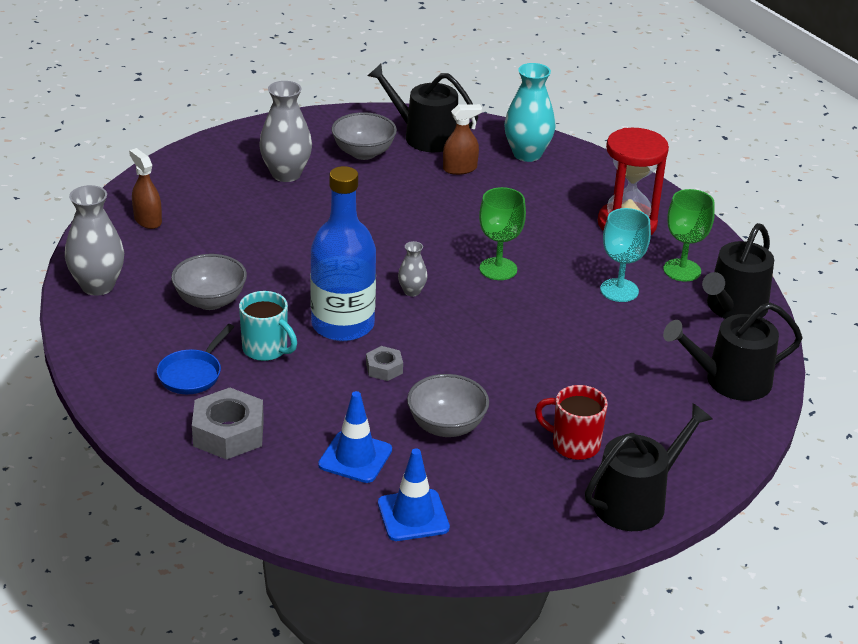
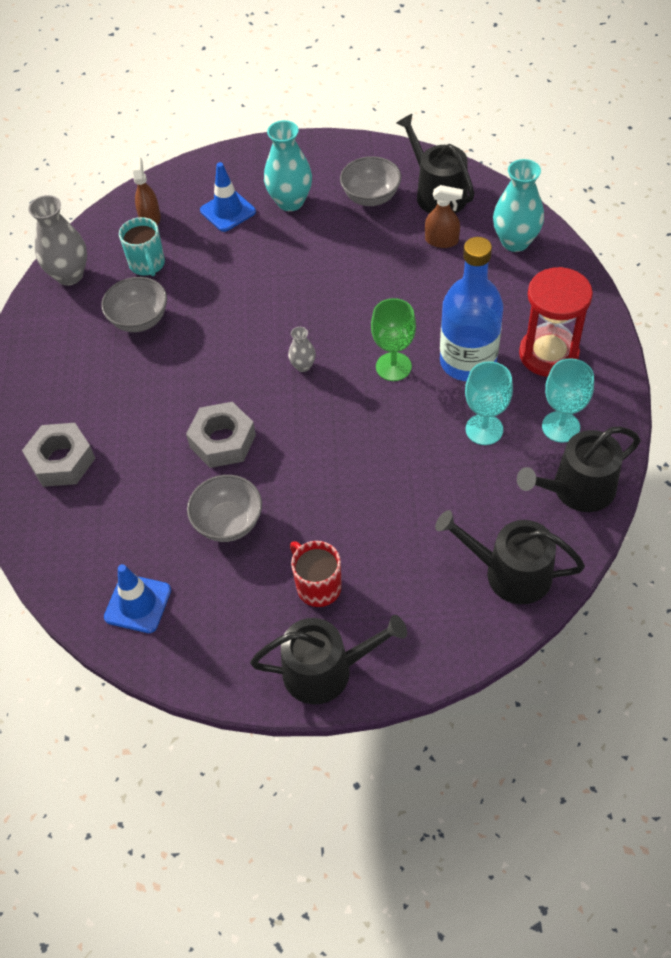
camera: 35 degrees right, 20 degrees up
(192, 374) = (76, 390): blue pan -> none
(266, 349) = (146, 386): turquoise mug -> turquoise mug (147, 265)
(286, 174) = (290, 202): grey vase -> turquoise vase
(342, 325) = (222, 382): blue bottle -> blue bottle (468, 361)
(355, 457) = (136, 525): blue traffic cone -> blue traffic cone (228, 211)
(384, 368) = (222, 441): grey nut -> grey nut, size x1.88
(682, 270) = (560, 427): green goblet -> turquoise goblet

